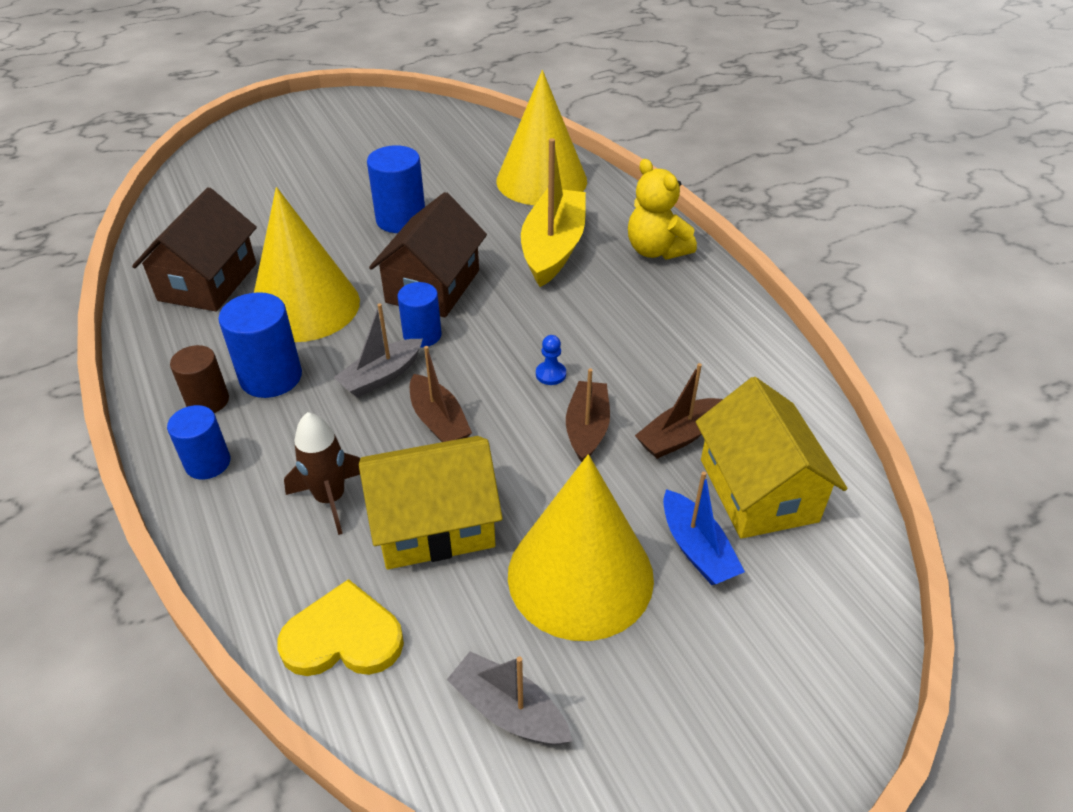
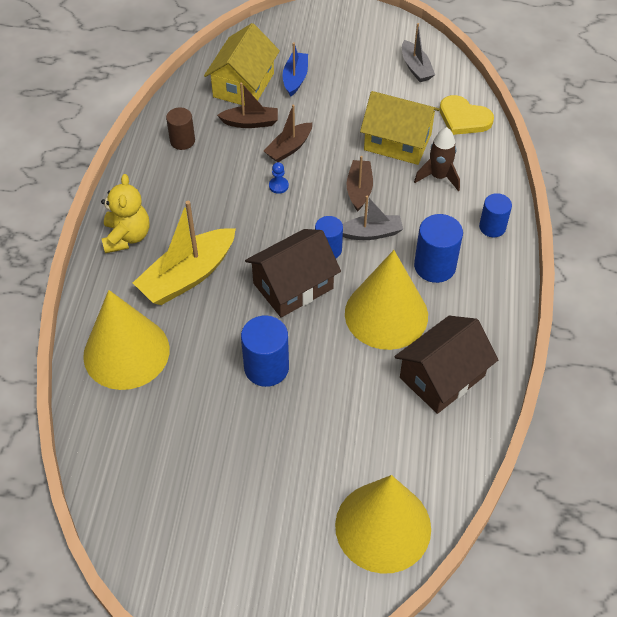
camera: 145 degrees left, 10 degrees up
(208, 401) = (478, 268): brown cylinder -> brown cylinder (182, 141)
(580, 575) = (351, 93): yellow cone -> yellow cone (383, 526)

